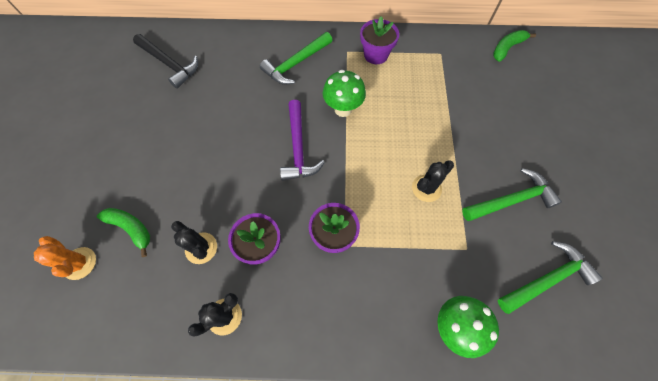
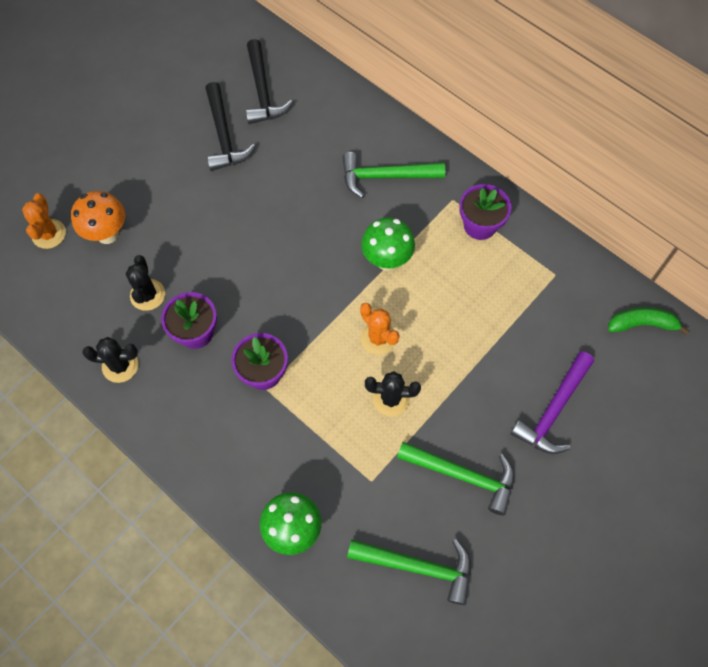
camera: 40 degrees right, 0 degrees up
(131, 228) = (107, 234): green banana -> orange mushroom
(165, 106) = (224, 135): none -> black hammer
(298, 148) = (307, 267): purple hammer -> purple hammer (553, 410)
(383, 158) = (378, 338): none -> orange cactus

